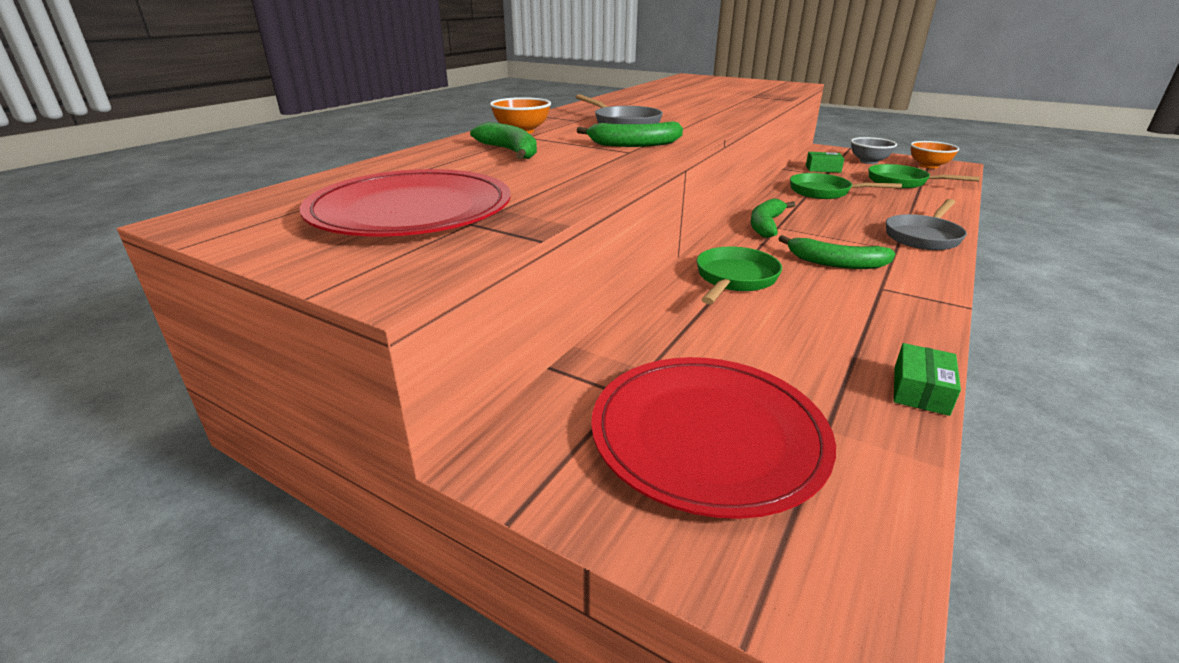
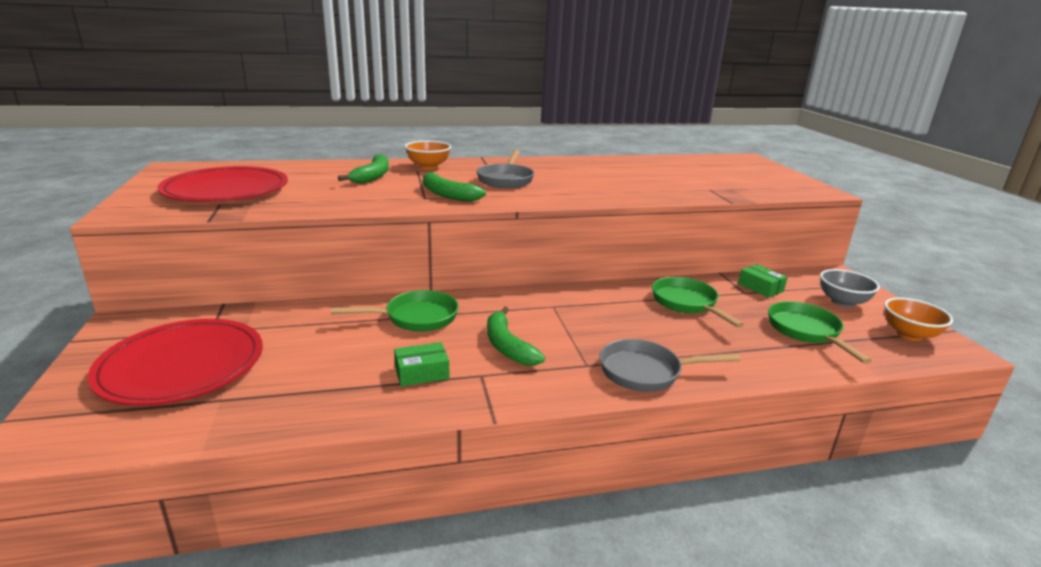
camera: 45 degrees right, 5 degrees down
(766, 225) = (549, 301): green banana -> none
(920, 390) = (305, 424): green box -> green box (422, 373)

